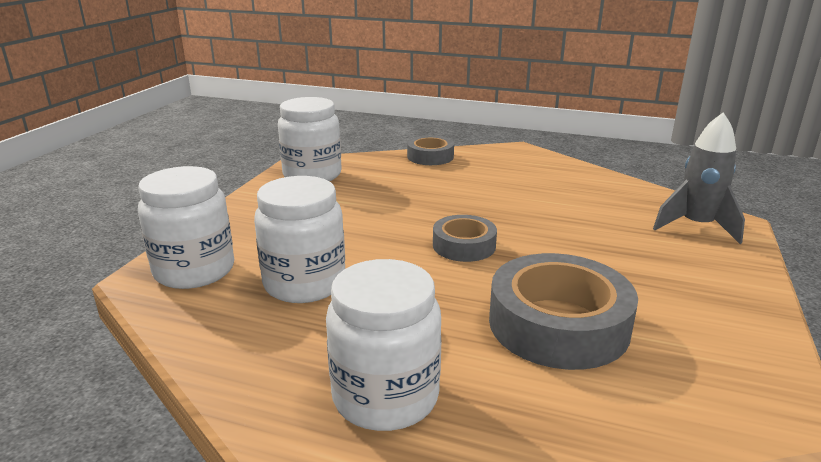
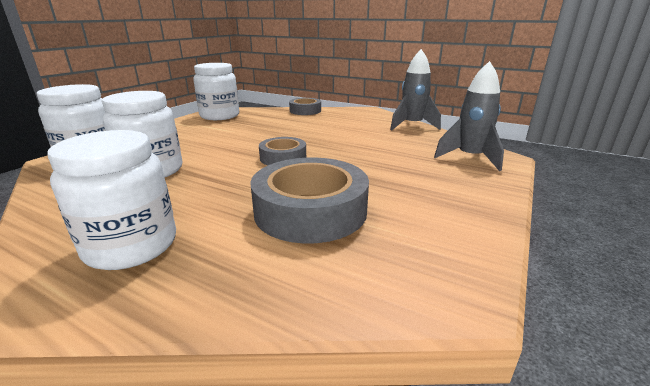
camera: 10 degrees right, 0 degrees up
(594, 175) = (412, 125): none -> grey rocket

